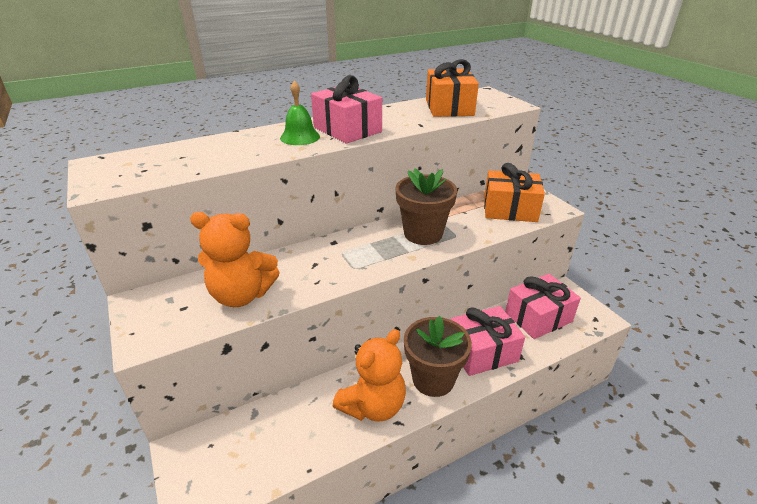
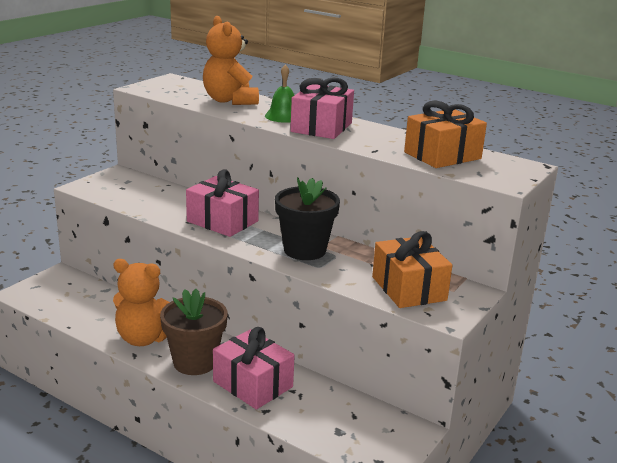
camera: 60 degrees right, 10 degrees down
(242, 295) = (150, 201): orange teddy bear -> orange teddy bear (230, 101)
(423, 234) = (305, 250): brown flower pot -> black flower pot
(538, 317) = (341, 414): pink gift -> pink gift (222, 221)

